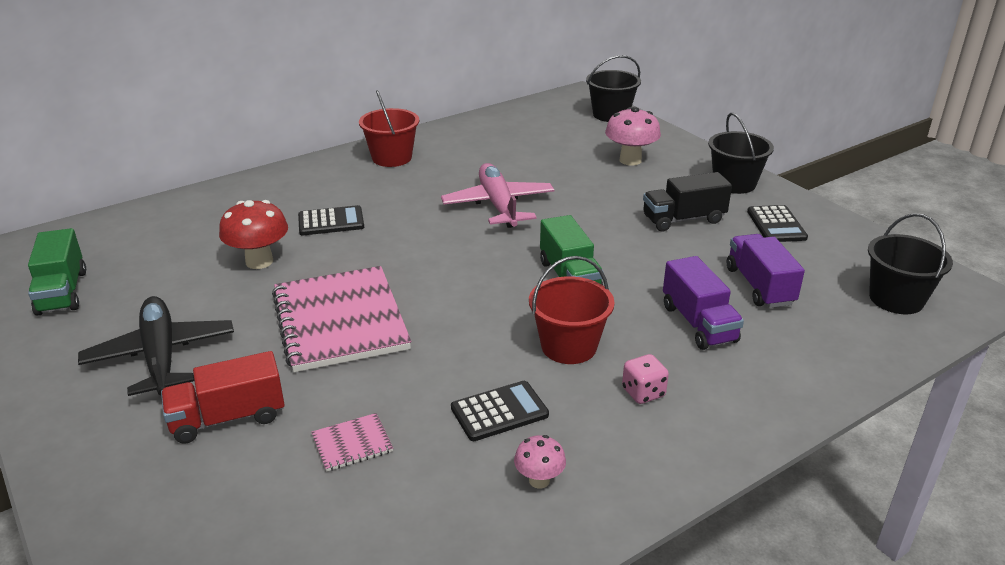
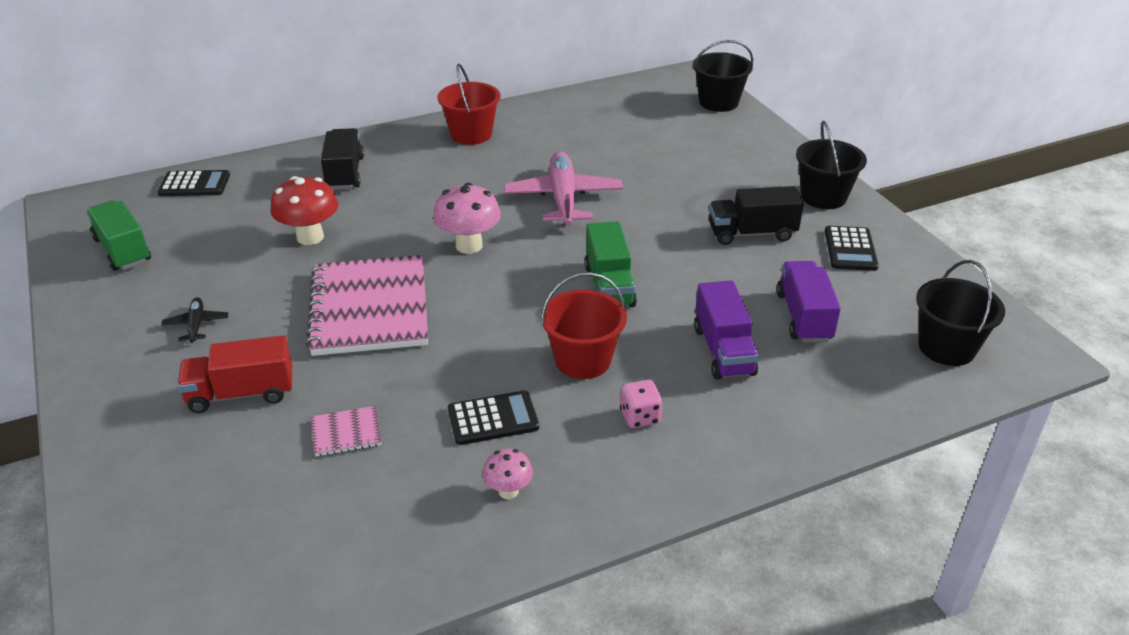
camera: 10 degrees right, 5 degrees up
(62, 292) = (123, 250): green truck -> green truck turned 150 degrees clockwise
(161, 356) = (196, 325): black plane -> black plane, size x0.46
(278, 201) = (345, 173): none -> black truck
(331, 222) = (390, 201): black calculator -> black calculator (194, 184)
(630, 160) = (720, 159): pink mushroom -> pink mushroom (469, 245)

